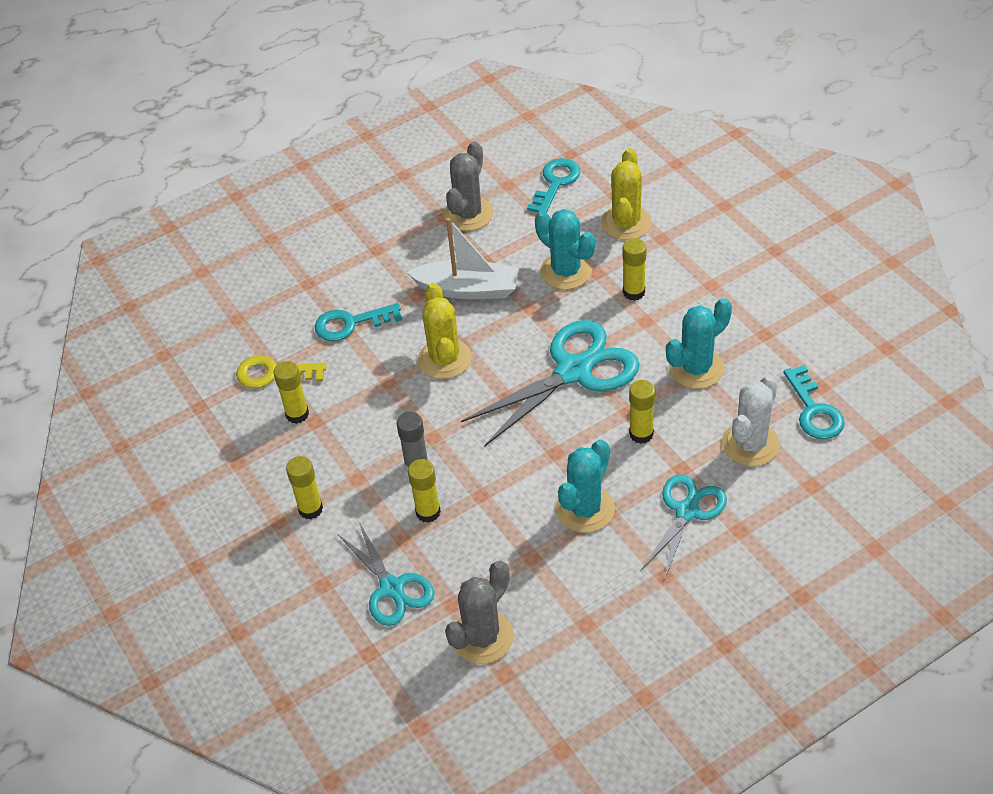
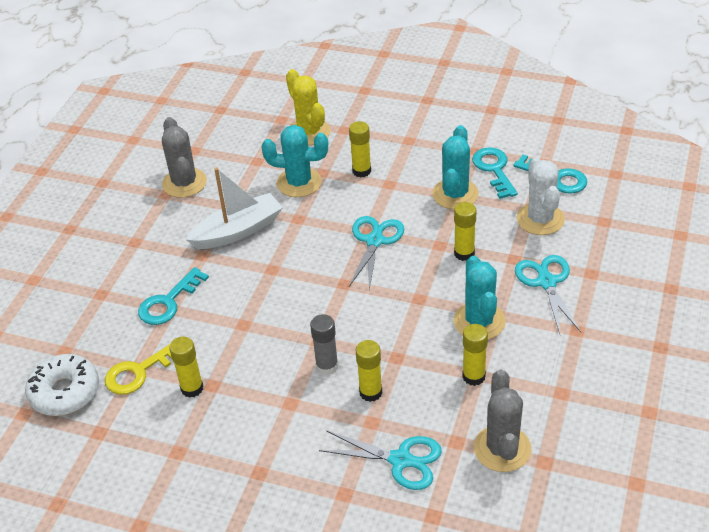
camera: 40 degrees left, 5 degrees down
(206, 355) = (65, 392): none -> white donut
(310, 509) = (276, 447): yellow glue stick -> yellow glue stick (473, 376)
(444, 359) = (270, 285): yellow cactus -> none
(555, 183) = (230, 132): turquoise key -> turquoise key (494, 170)
(574, 371) = (375, 241): turquoise scissors -> turquoise scissors, size x0.62

